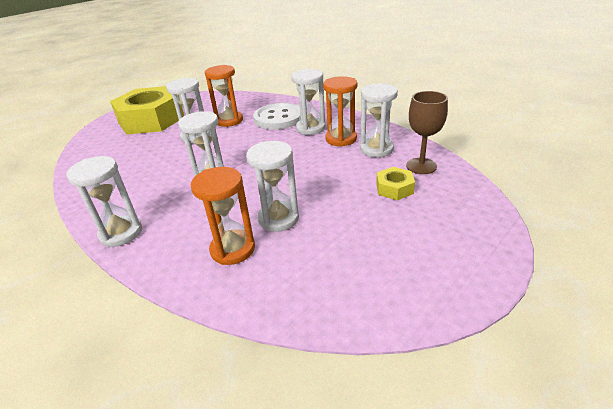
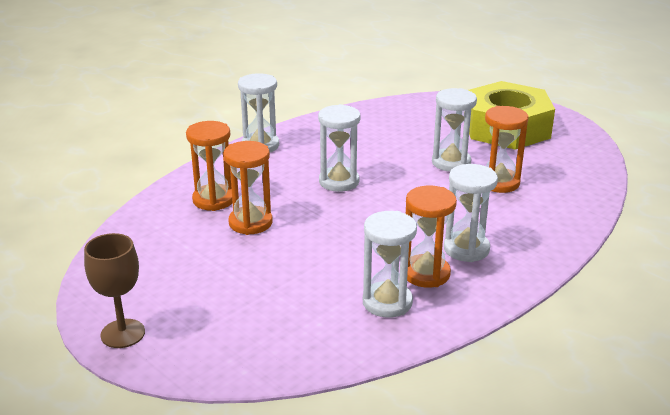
camera: 90 degrees right, 5 degrees down
(278, 118) = (505, 222): white button -> none
(278, 218) = (250, 223): white hourglass -> orange hourglass
(394, 188) = (281, 304): yellow nut -> none
(421, 166) = (329, 336): brown goblet -> brown goblet (123, 333)

